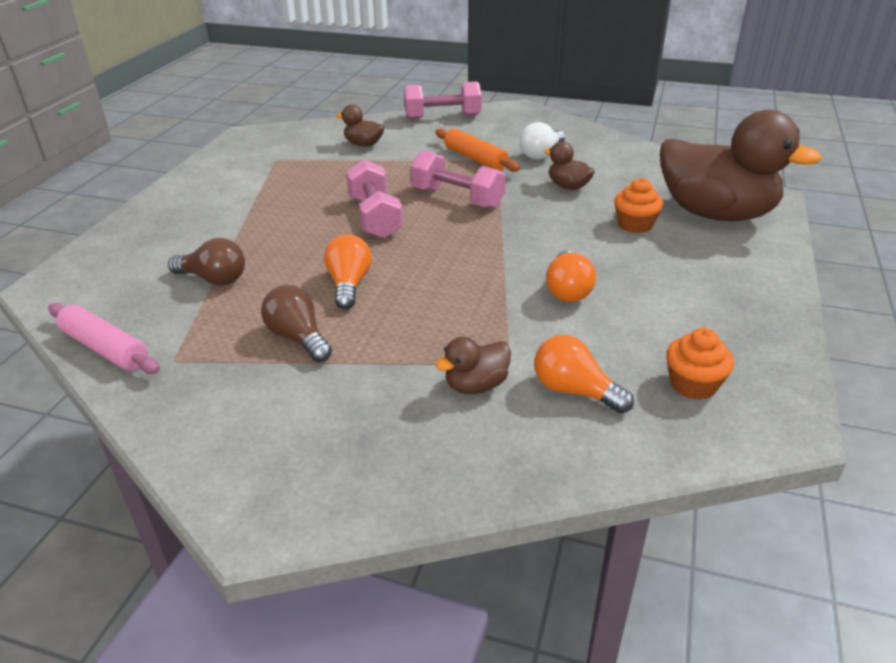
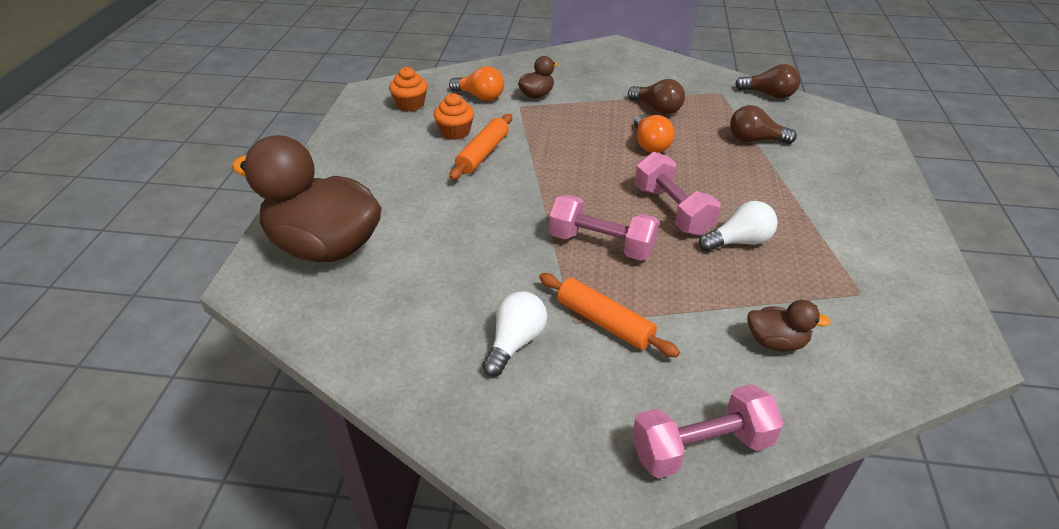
camera: 170 degrees right, 5 degrees up
(106, 348) = (769, 94): pink rolling pin -> brown light bulb
(335, 192) = (739, 241): none -> white light bulb
(567, 290) = (482, 154): orange light bulb -> orange rolling pin
(568, 186) = (479, 276): brown duck -> none
(635, 225) = (414, 224): orange cupcake -> orange cupcake (455, 132)

